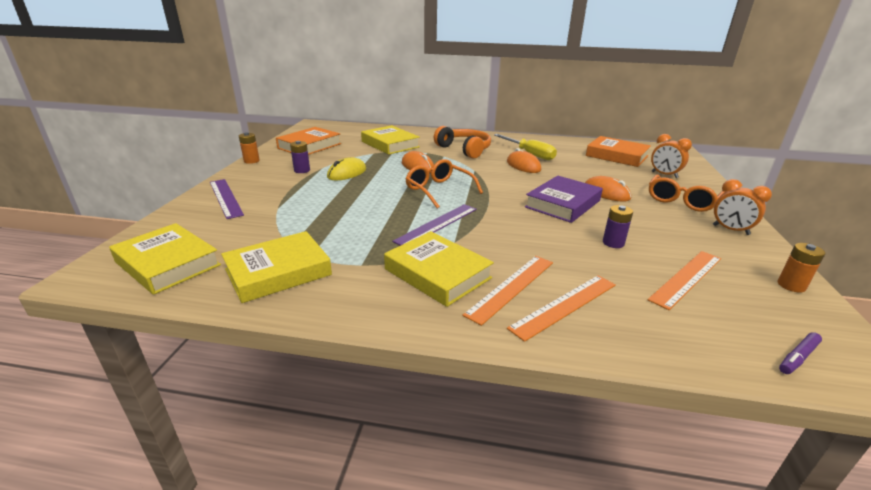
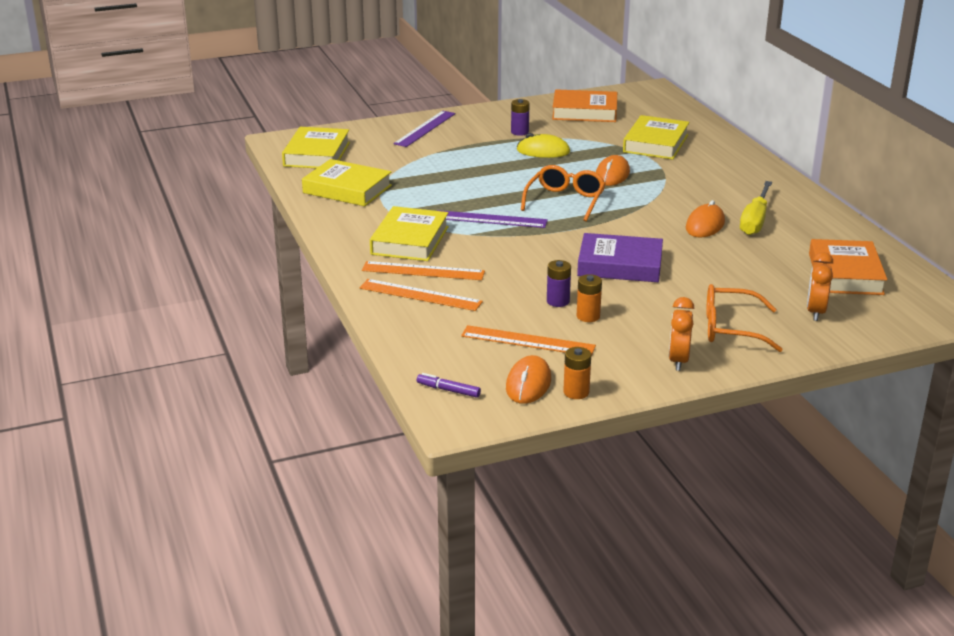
camera: 60 degrees right, 0 degrees up
(251, 161) = (508, 105): orange battery -> orange battery (588, 316)
(464, 149) = (706, 183): orange headphones -> none
(606, 193) = (688, 283): orange mouse -> orange mouse (528, 384)

